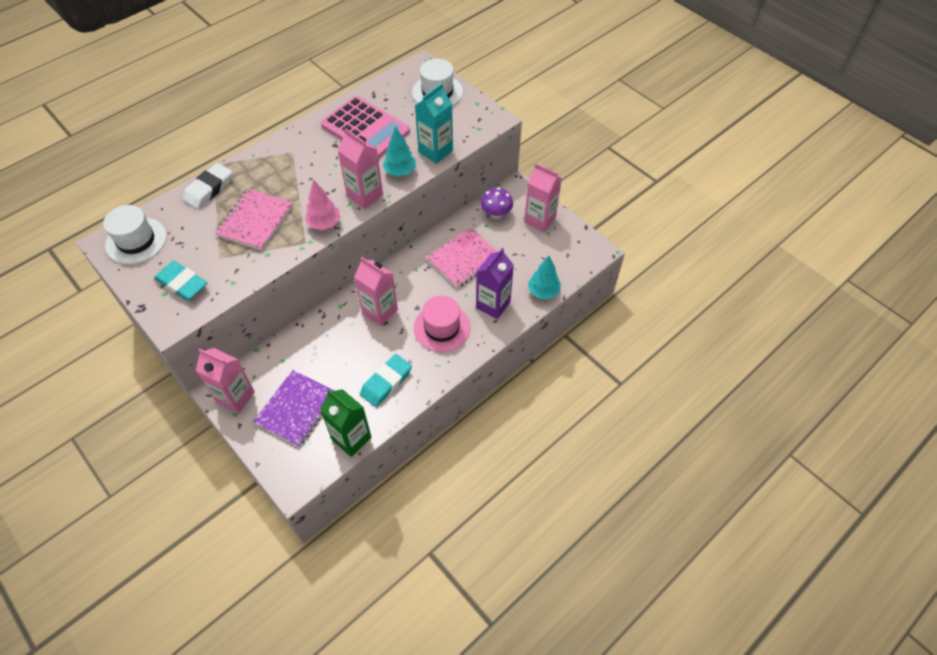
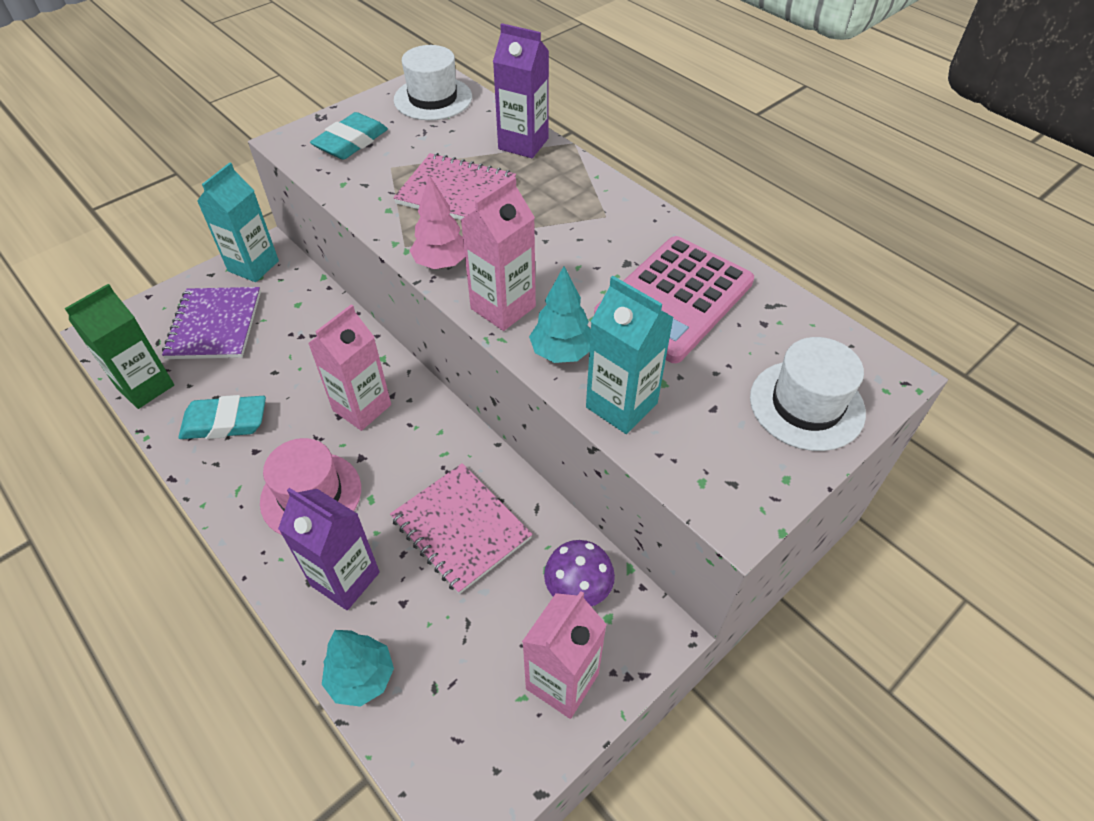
camera: 90 degrees right, 5 degrees down
(209, 189) = (523, 144): white eraser -> purple carton
(235, 397) = (253, 266): pink carton -> turquoise carton
(296, 409) = (215, 325): purple notebook -> purple notebook turned 60 degrees clockwise
(386, 382) = (225, 422): turquoise eraser -> turquoise eraser turned 45 degrees counterclockwise

